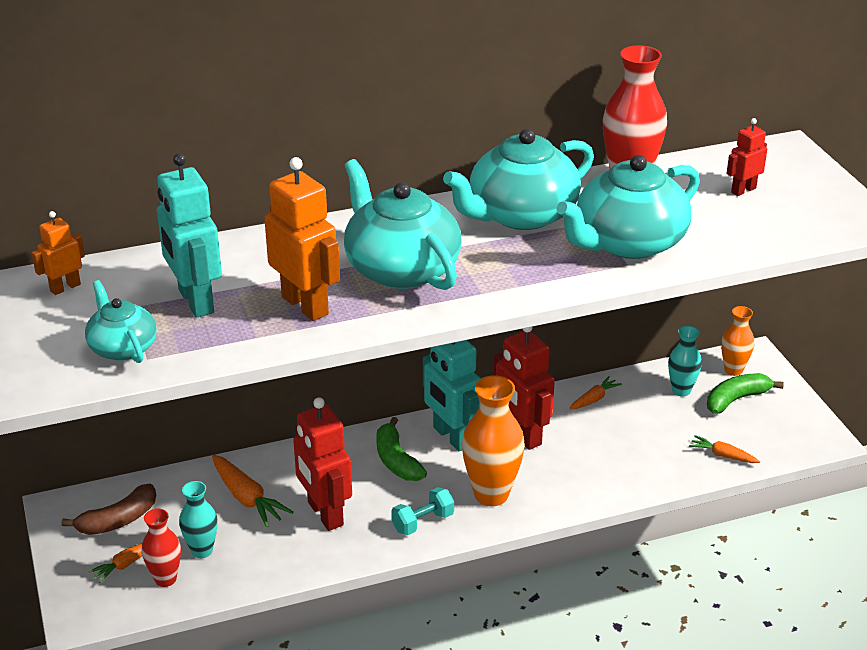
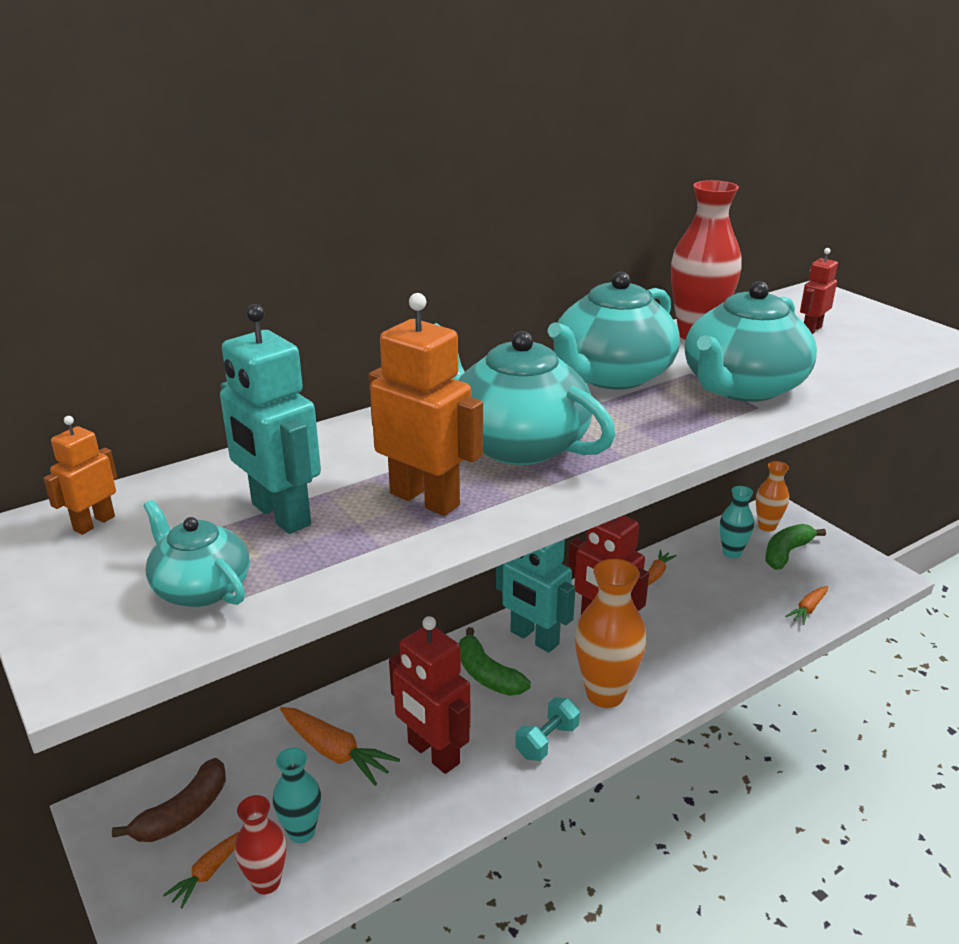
camera: 15 degrees left, 5 degrees down
(722, 455) = (808, 609): orange carrot -> orange carrot turned 60 degrees counterclockwise

